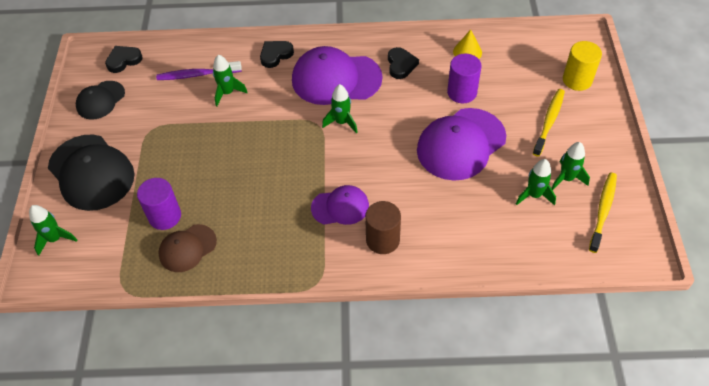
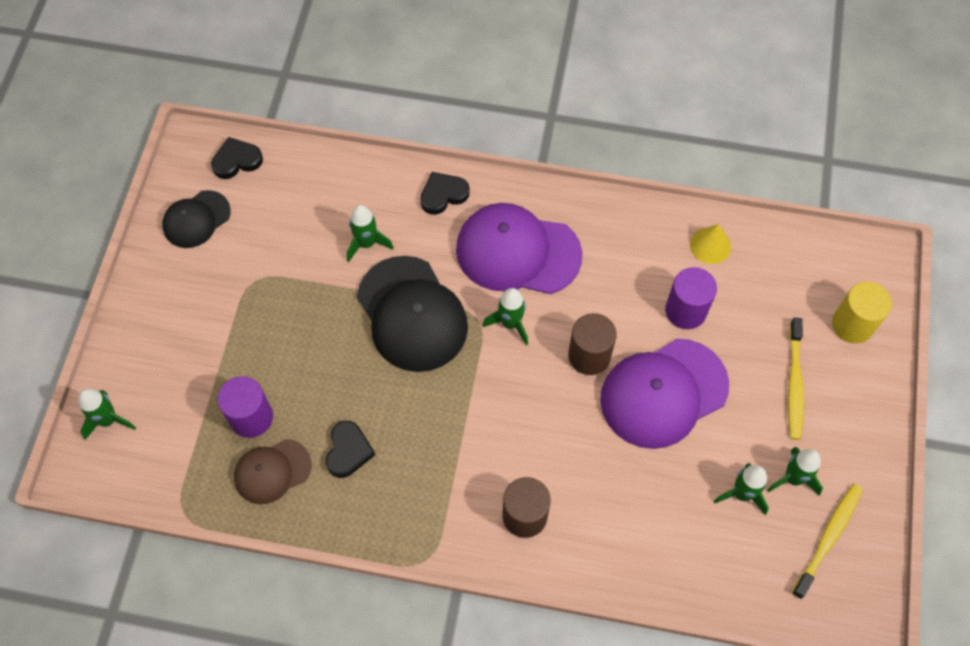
camera: 10 degrees right, 10 degrees up
(91, 172) = (168, 330): black cap -> black cap (412, 314)
(197, 75) = (331, 205): purple toothbrush -> none
(340, 207) = (480, 454): purple cap -> none
(401, 65) = (612, 247): black heart -> black heart (348, 451)
(402, 131) = (589, 356): none -> brown cylinder
(549, 121) = (794, 383): yellow toothbrush -> yellow toothbrush turned 150 degrees clockwise

